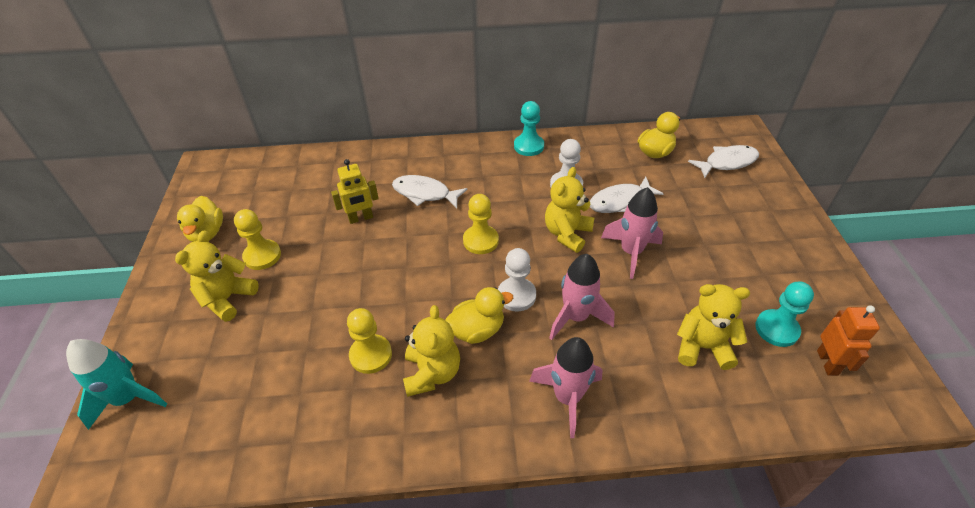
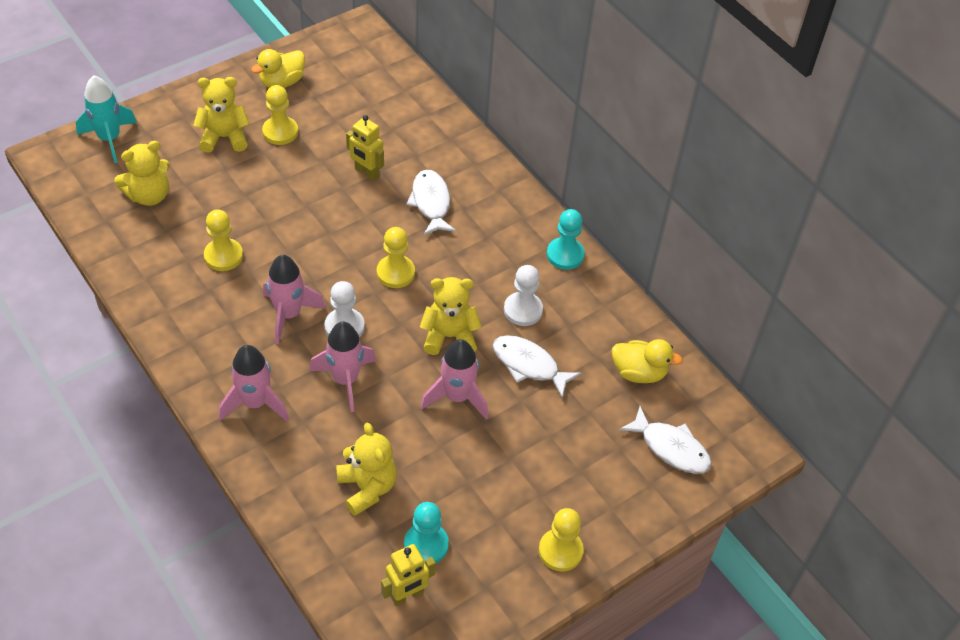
camera: 55 degrees right, 5 degrees up
(432, 373) = (228, 303): yellow teddy bear -> yellow teddy bear (149, 195)
(477, 330) = (289, 314): yellow duck -> pink rocket
(803, 250) = (560, 551): none -> yellow pawn
(827, 362) = (407, 595): orange robot -> yellow robot

